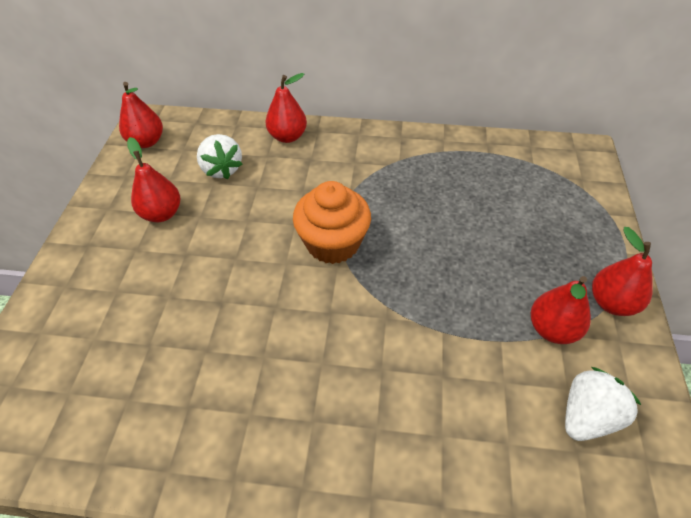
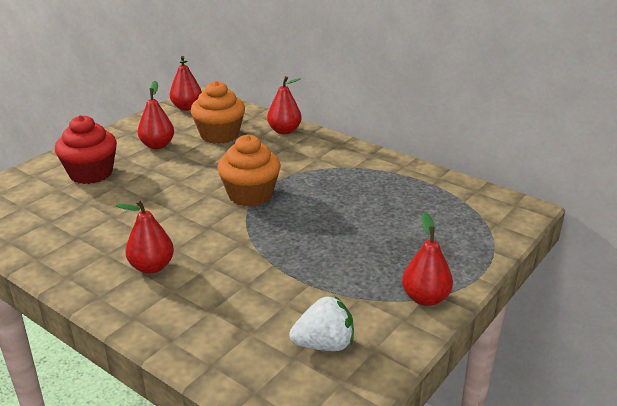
camera: 30 degrees right, 20 degrees down
(115, 294) = (91, 173): none -> red cupcake
(222, 169) = (219, 135): white strawberry -> orange cupcake
(552, 329) = (356, 293): red pear -> red pear (152, 267)

